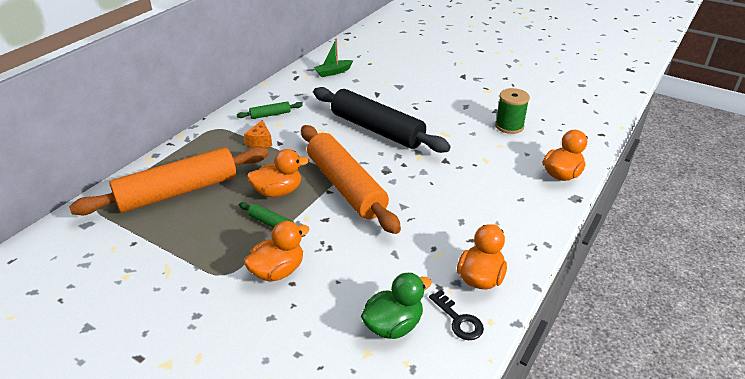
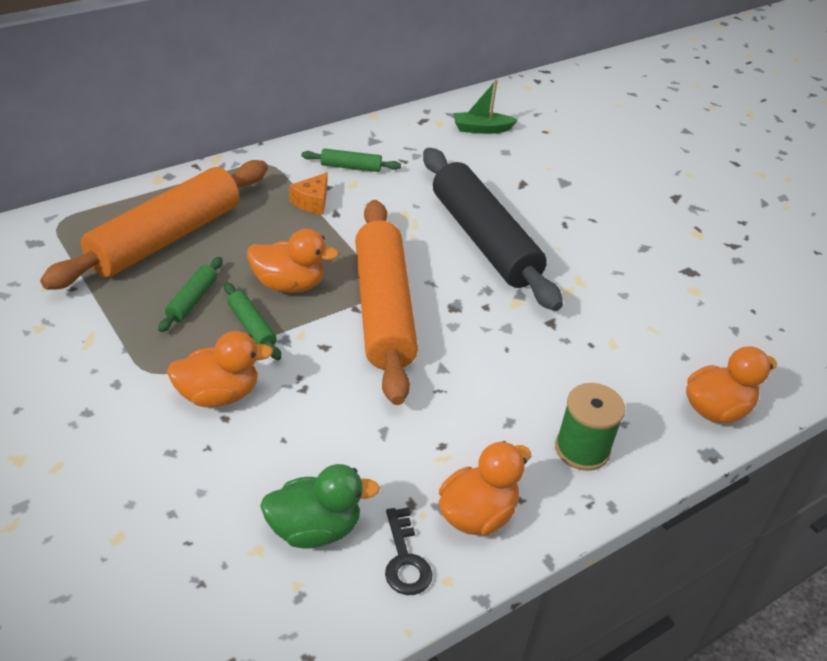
camera: 20 degrees right, 5 degrees up
(178, 191) = (165, 238): orange rolling pin -> orange rolling pin turned 45 degrees counterclockwise
(222, 222) = (192, 300): none -> green rolling pin
(509, 126) = (690, 303): green spool -> green spool (582, 449)

